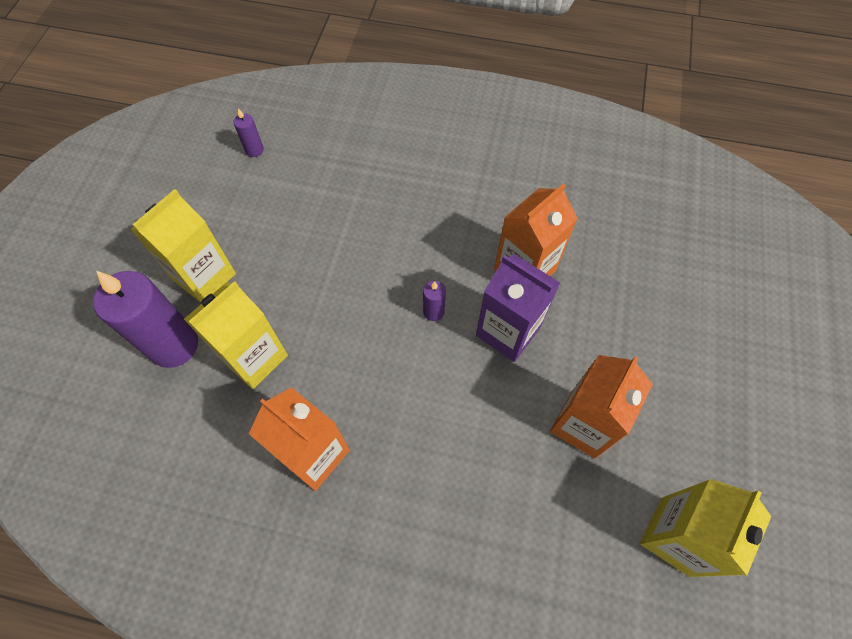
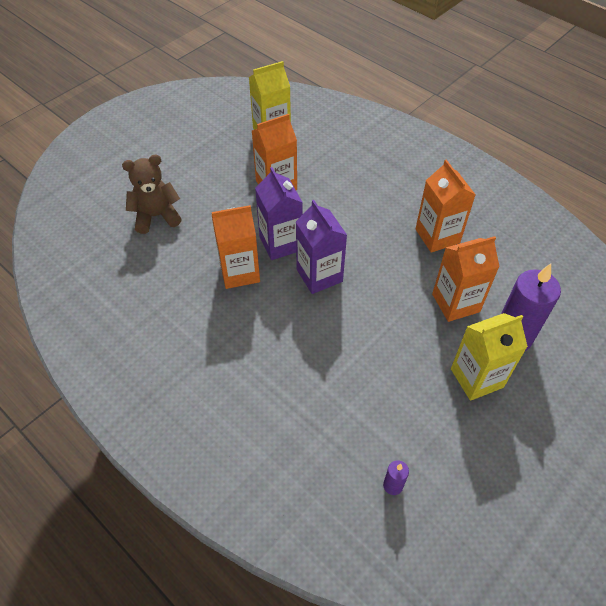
camera: 150 degrees left, 10 degrees down
(254, 357) = (455, 303): yellow carton -> orange carton
(433, 312) = (319, 275): purple candle -> purple carton
(681, 291) = (156, 216): none -> brown teddy bear

